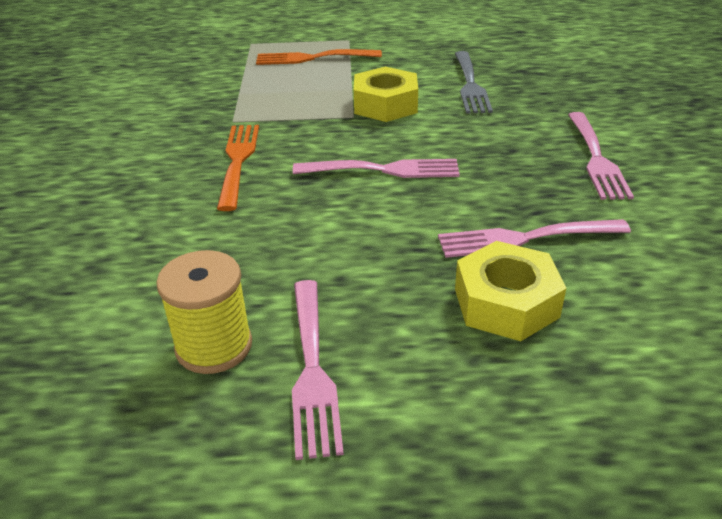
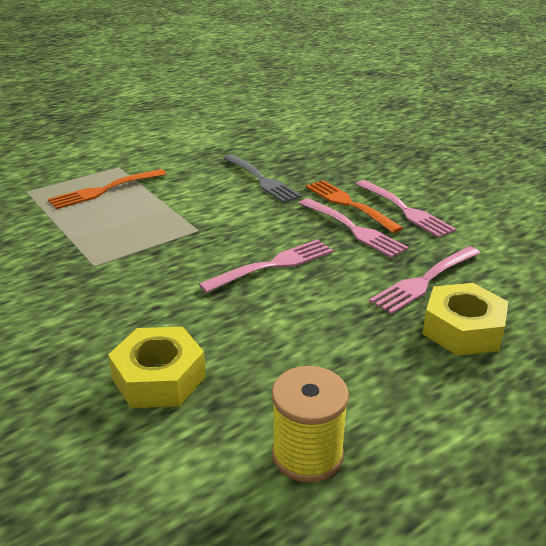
camera: 35 degrees left, 5 degrees down
(238, 161) = (143, 298): orange fork -> orange fork (349, 204)
(312, 369) = (397, 434): pink fork -> pink fork (353, 229)
(385, 105) = (214, 213): yellow nut -> yellow nut (159, 378)

